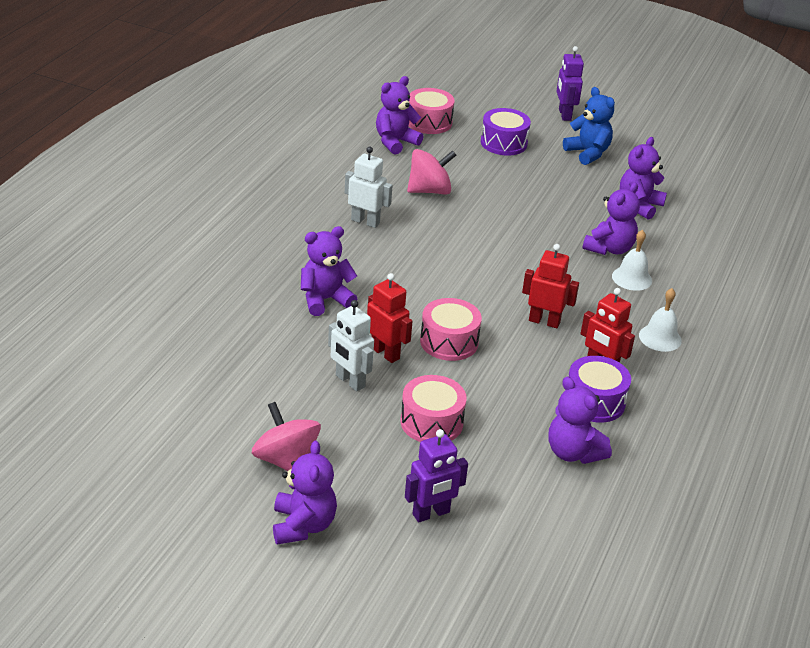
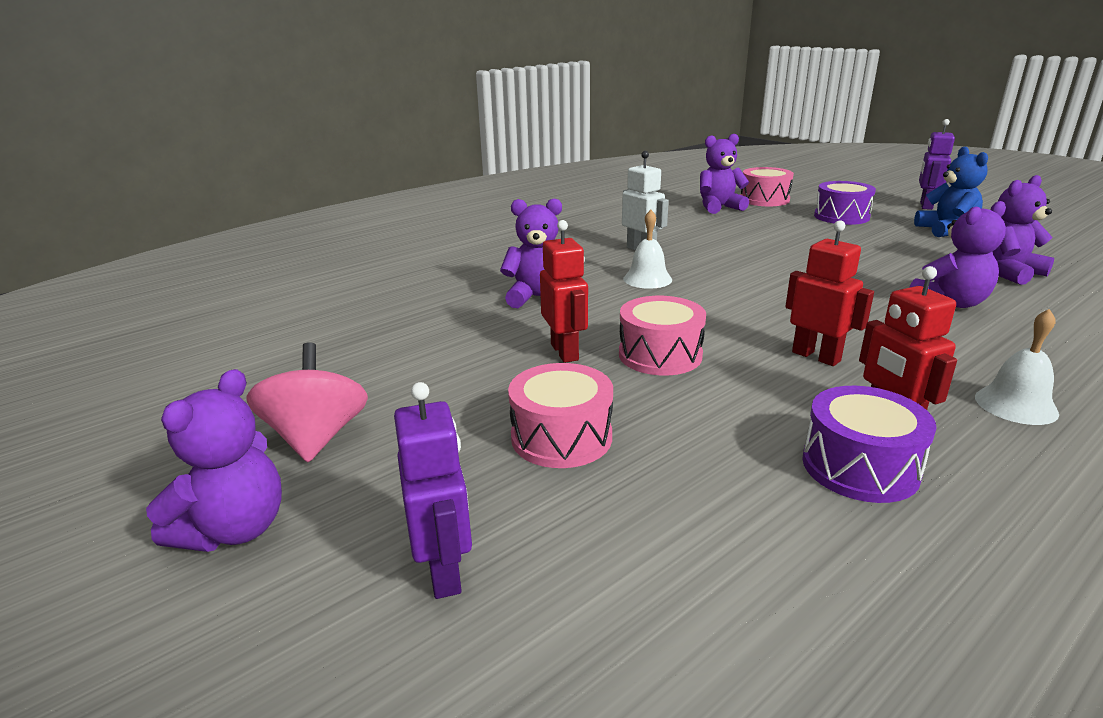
camera: 30 degrees right, 10 degrees down
(350, 381) = (492, 371): white robot -> none
(429, 191) = (732, 238): pink spinning top -> none
(431, 513) = (444, 571): purple robot -> purple robot turned 105 degrees counterclockwise
(573, 452) = (782, 537): purple teddy bear -> none
(632, 278) = (979, 333): white bell -> white bell (647, 279)

